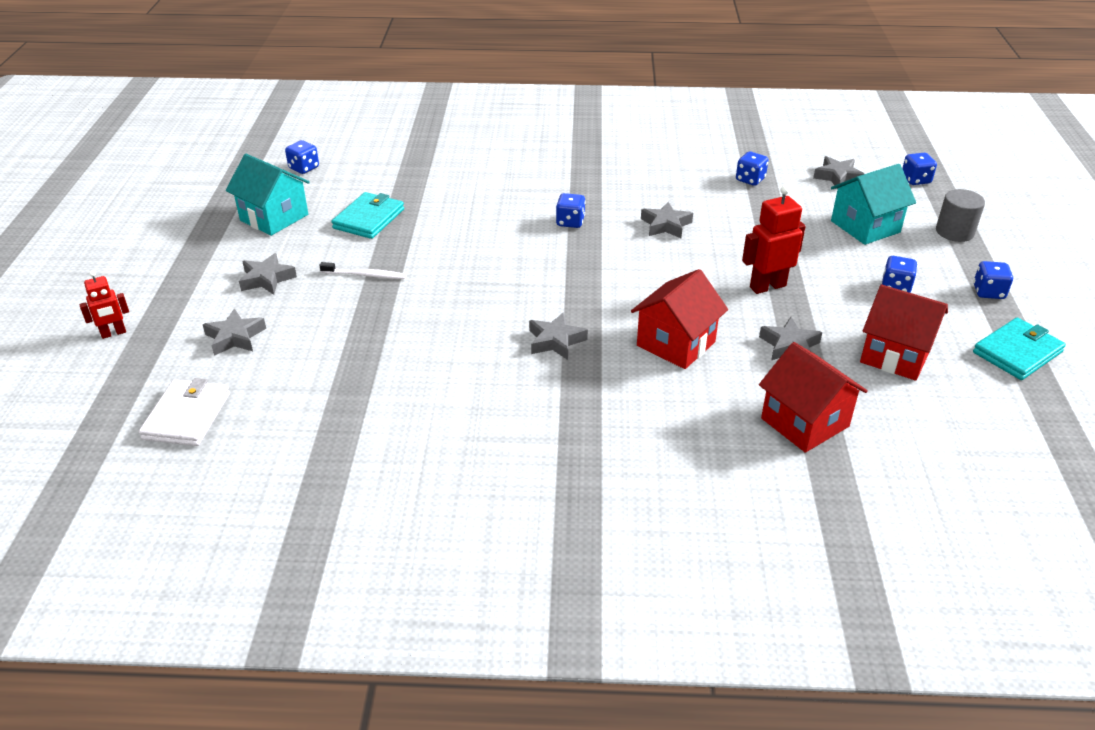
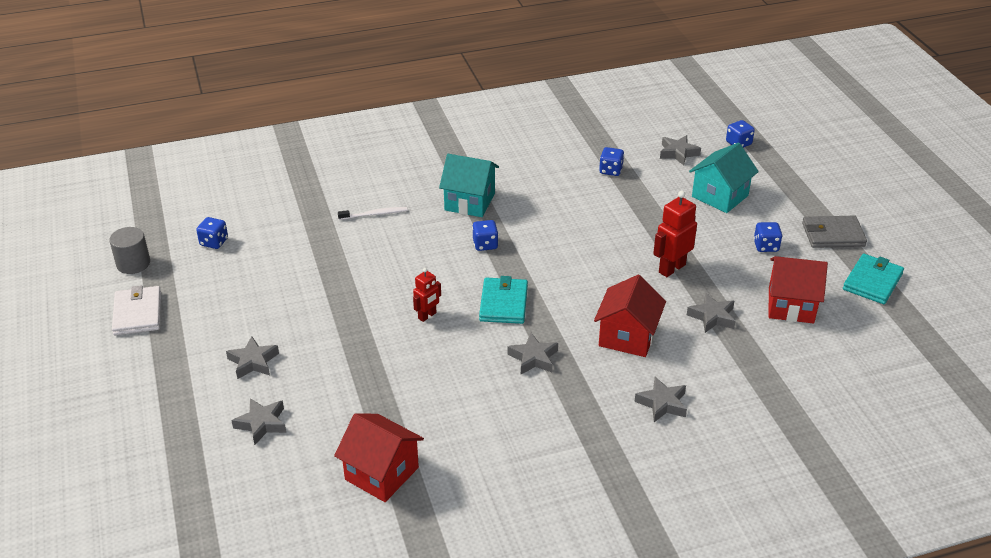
camera: 20 degrees left, 0 degrees up
(113, 333) = (147, 449): red robot -> red robot (427, 316)
(187, 416) = (268, 505): white wallet -> white wallet (137, 313)
(274, 217) = (219, 299): turquoise house -> turquoise house (469, 202)
(366, 275) = (339, 337): white toothbrush -> white toothbrush (375, 214)
(369, 219) = (308, 281): turquoise wallet -> turquoise wallet (503, 303)
(666, 225) = (565, 230): grey star -> grey star (662, 403)
(804, 422) = (752, 378): red house -> red house (381, 473)
(954, 232) = (787, 186): grey cylinder -> grey cylinder (133, 264)
(988, 292) = (833, 235): blue dice -> grey wallet

